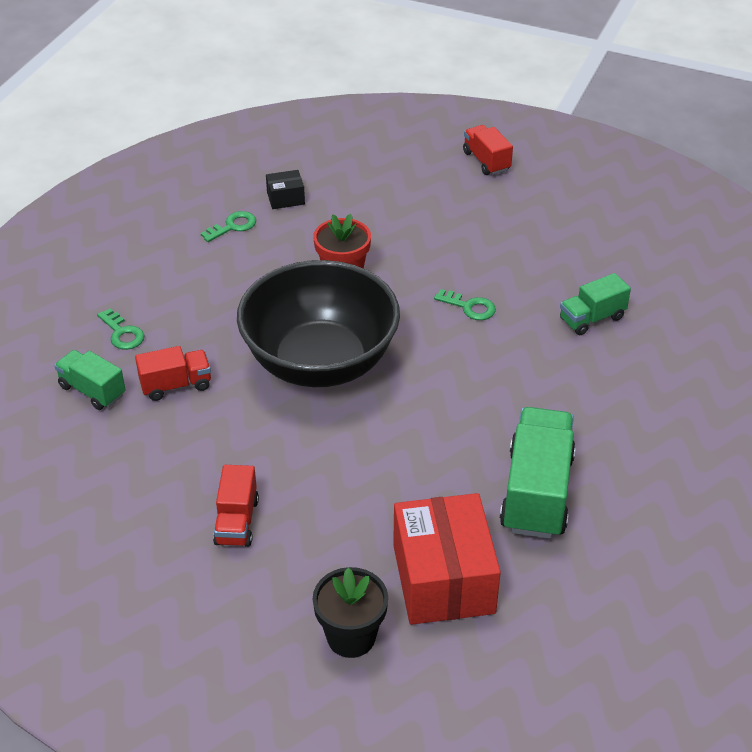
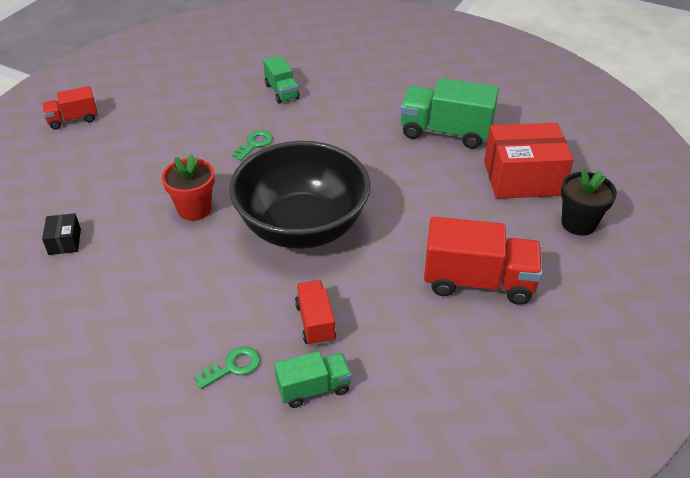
camera: 85 degrees left, 0 degrees up
(92, 391) = (313, 388): green truck -> green truck turned 150 degrees counterclockwise
(233, 226) = (92, 281): green key -> none
(237, 521) = (478, 281): red truck -> red truck, size x1.77

